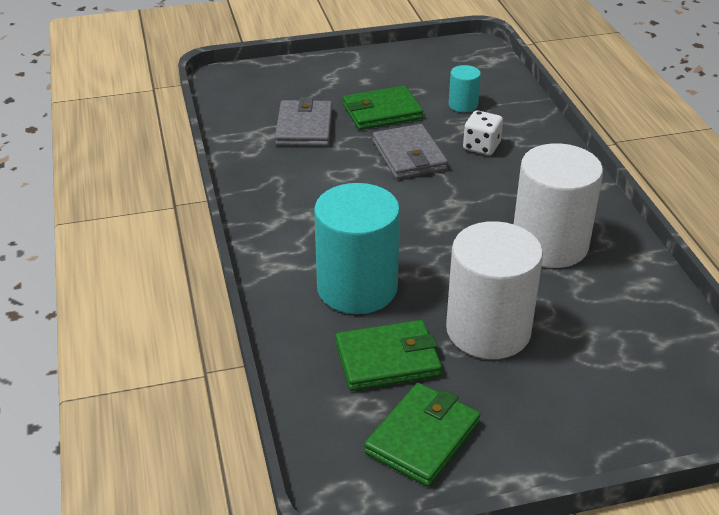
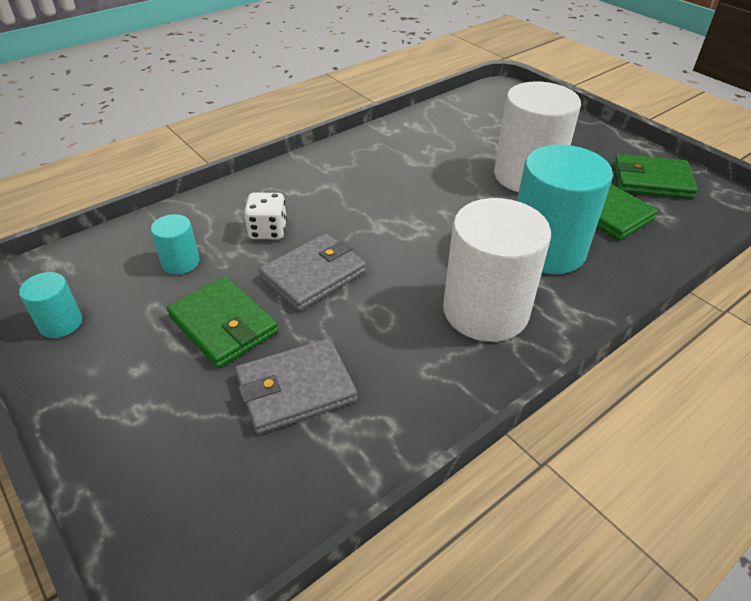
camera: 115 degrees left, 5 degrees up
(426, 60) = (61, 323): none -> turquoise cylinder
(549, 244) = (401, 167): white cylinder -> white cylinder (485, 311)

